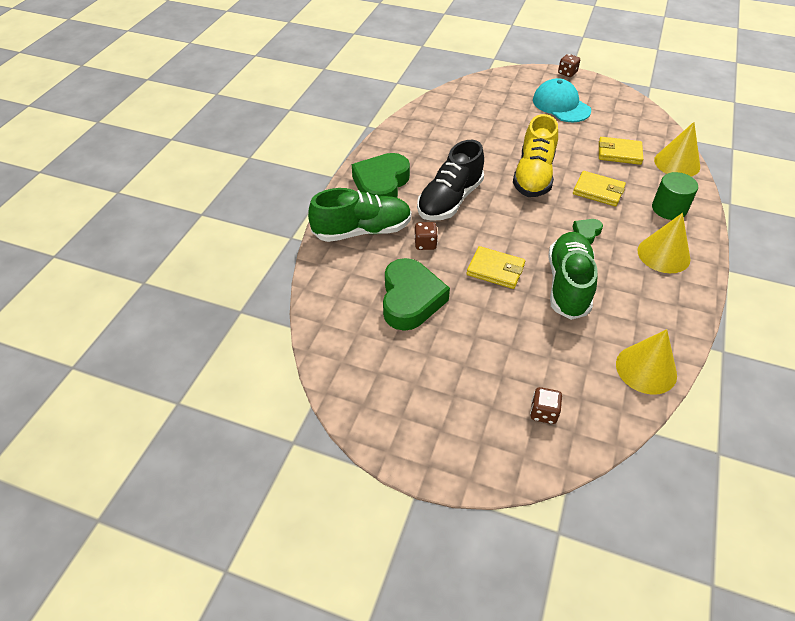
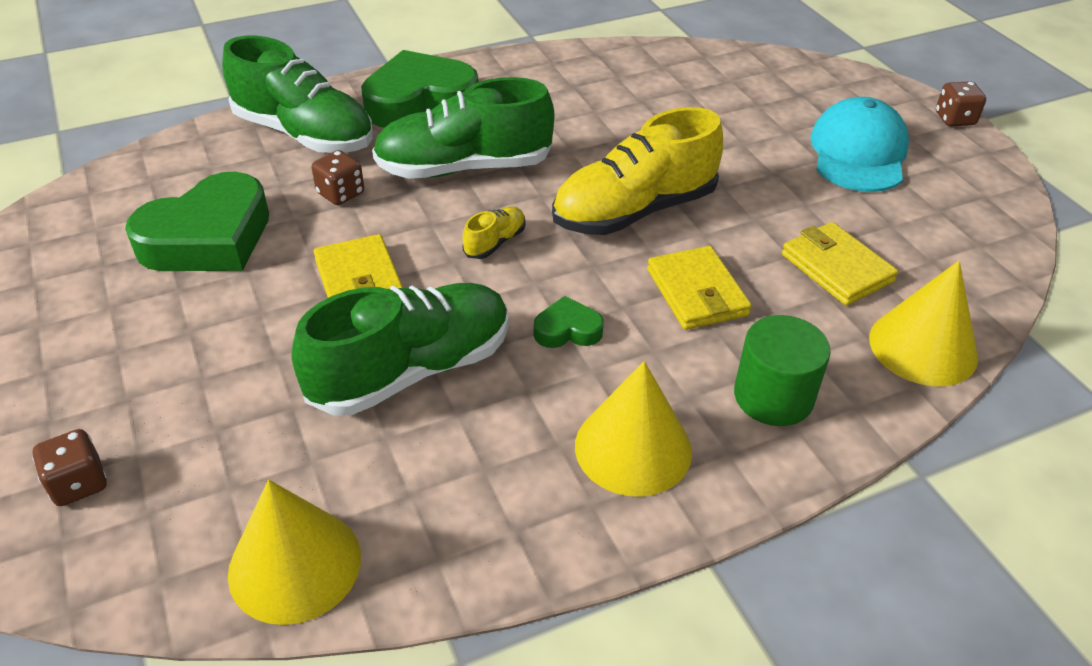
camera: 45 degrees right, 5 degrees down
(450, 200) = (464, 168): black shoe -> green shoe
(512, 221) = (495, 242): none -> yellow shoe

